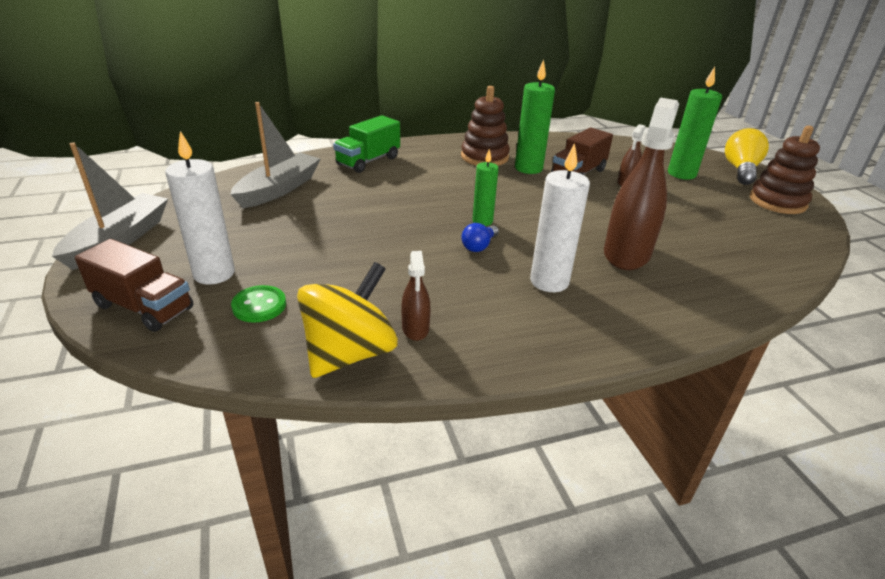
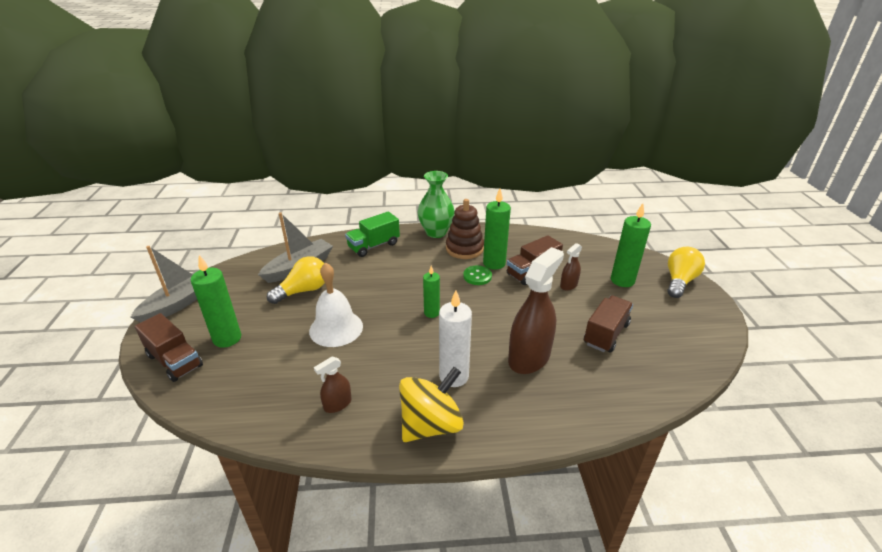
camera: 15 degrees right, 0 degrees up
(214, 274) = (227, 338): white candle -> green candle
(259, 306) = (244, 369): green button -> green button (477, 276)
(298, 212) = (303, 290): none -> yellow light bulb
(349, 353) = (285, 418): yellow spinning top -> yellow spinning top (431, 425)
(366, 248) = (336, 328): none -> white bell
(415, 328) = (337, 404): brown spray bottle -> brown spray bottle turned 45 degrees clockwise
(440, 144) = (436, 232): none -> green vase
(479, 246) = (417, 336): blue light bulb -> none
(696, 223) = (606, 334): none -> brown truck
(777, 202) = (693, 319): brown stacking toy -> none

